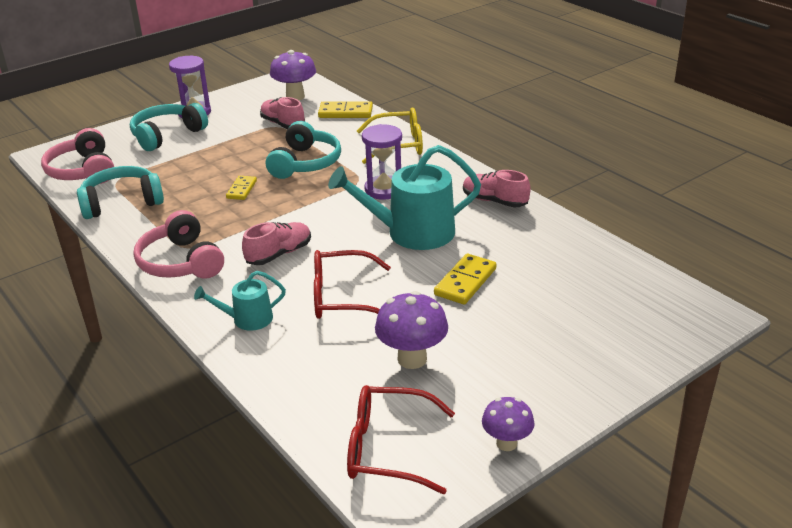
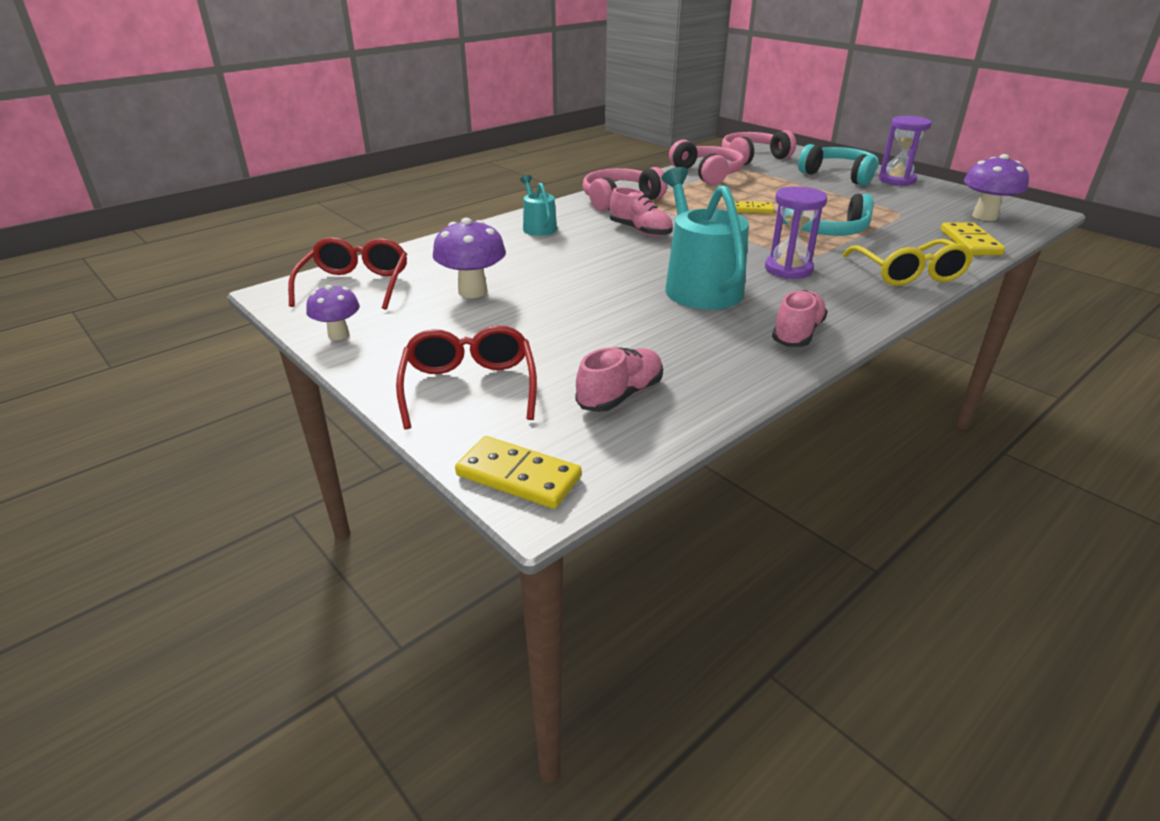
camera: 85 degrees right, 0 degrees up
(122, 202) = (707, 174): turquoise headphones -> pink headphones
(283, 124) = (907, 215): pink shoe -> pink shoe (620, 395)
(342, 297) = (572, 259): red glasses -> red glasses (469, 387)
(465, 282) = (605, 315): yellow domino -> yellow domino (518, 476)

